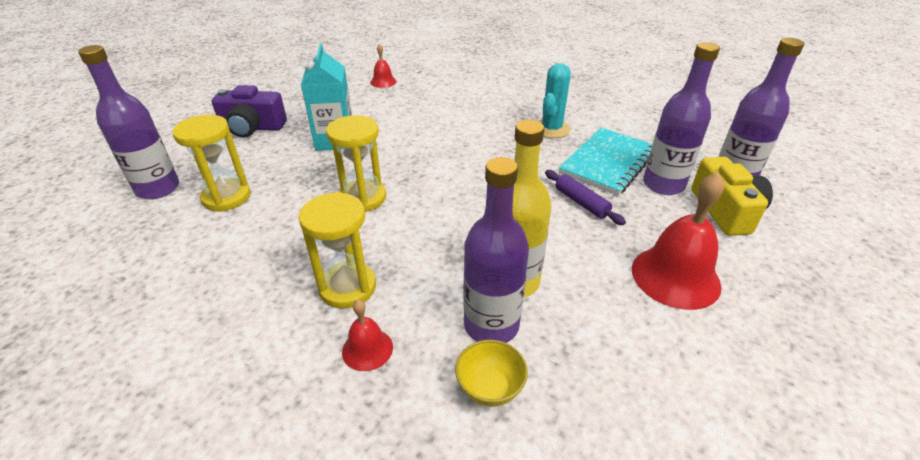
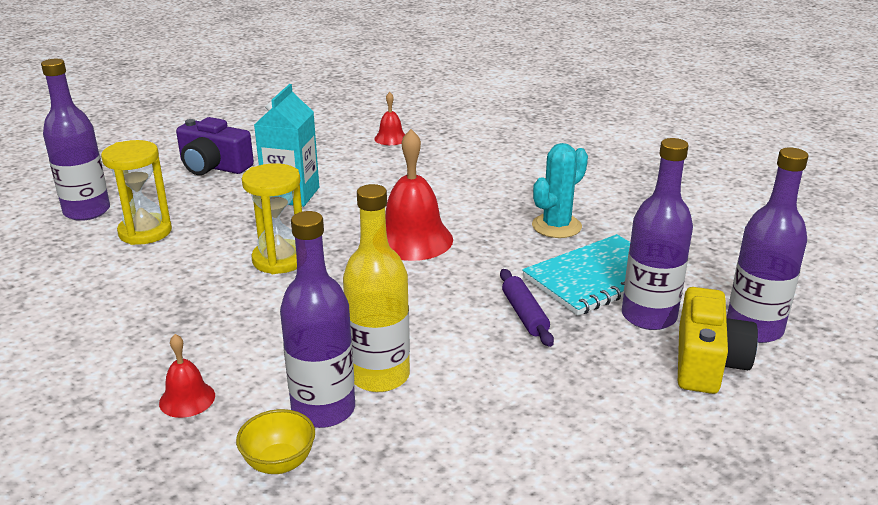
camera: 20 degrees right, 10 degrees down
(347, 287) = (206, 341): yellow hourglass -> none
(675, 276) = (573, 415): red bell -> red bell (412, 239)

